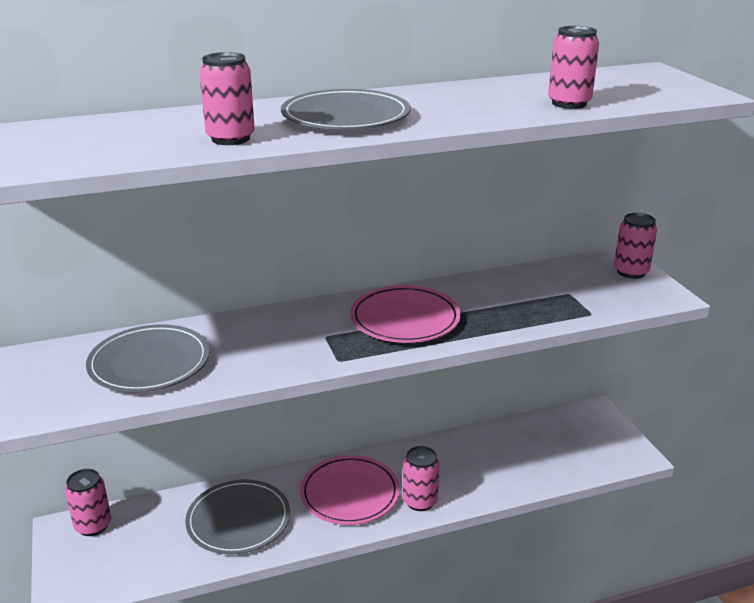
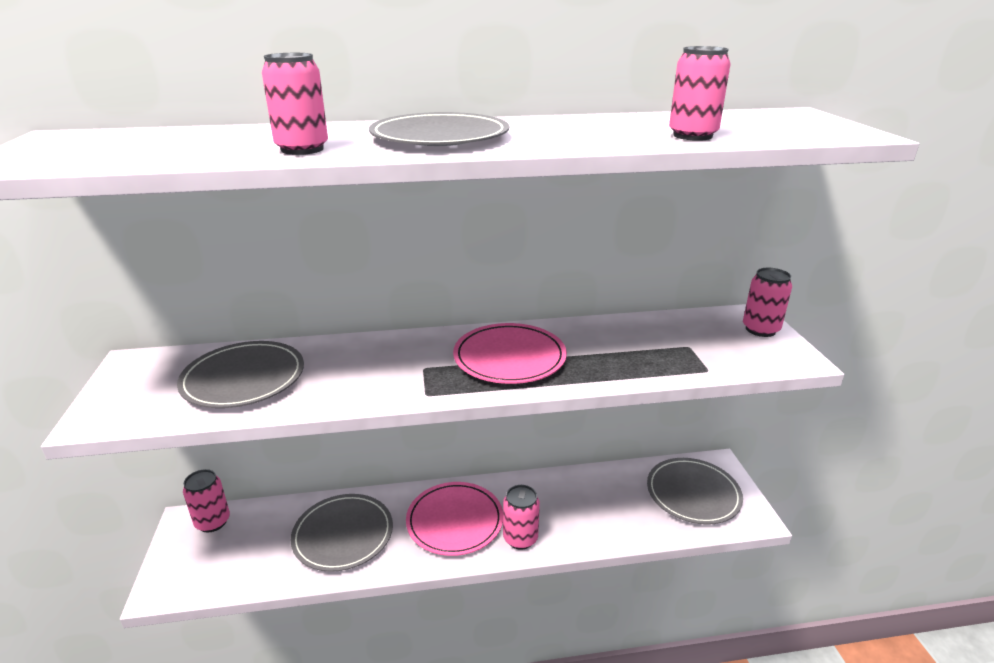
camera: 10 degrees right, 0 degrees up
(577, 440) = (693, 493): none -> grey plate

